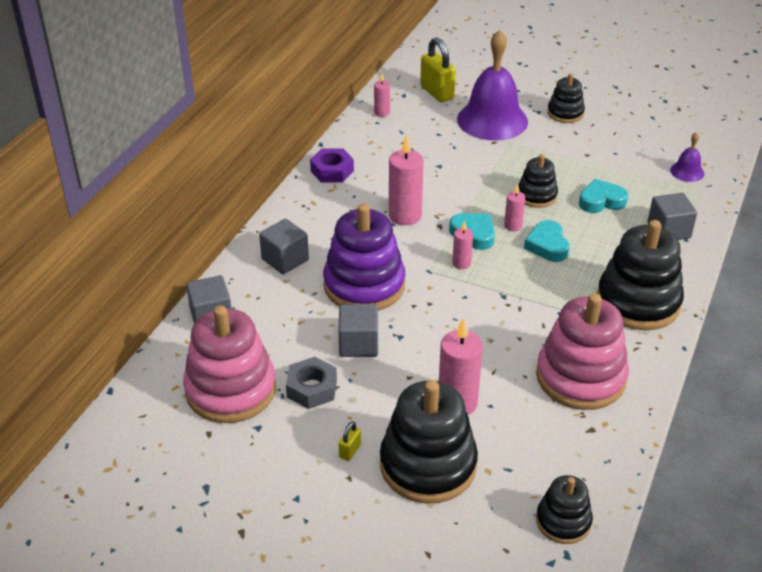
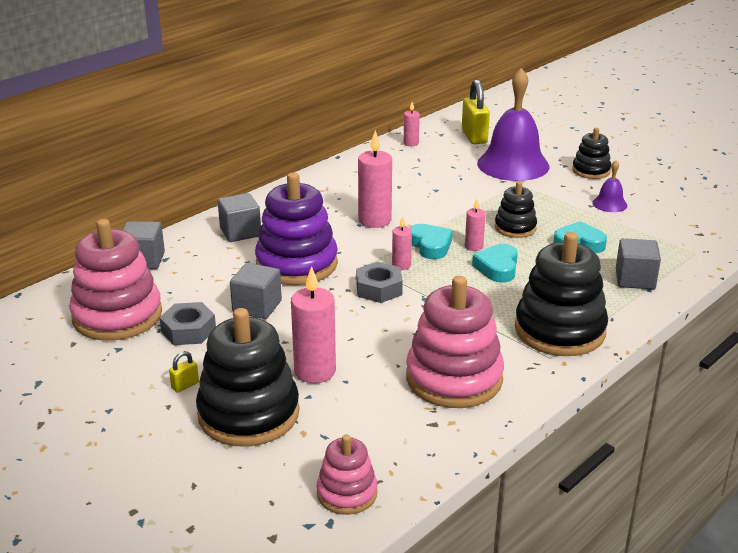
camera: 20 degrees right, 10 degrees down
(332, 171) = (333, 177): purple nut -> none
(457, 295) = (379, 289): none -> grey nut
(563, 521) = (347, 493): black stacking toy -> pink stacking toy
(687, 171) = (689, 236): purple bell -> purple bell (609, 204)

